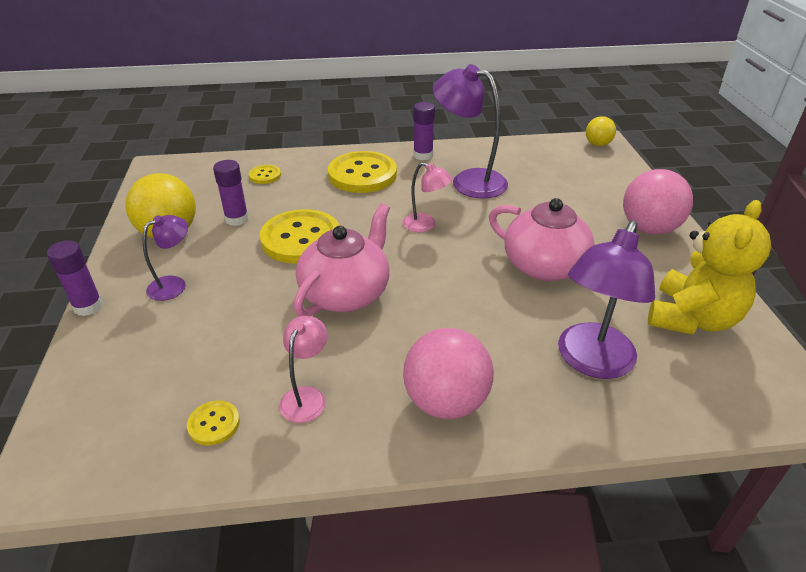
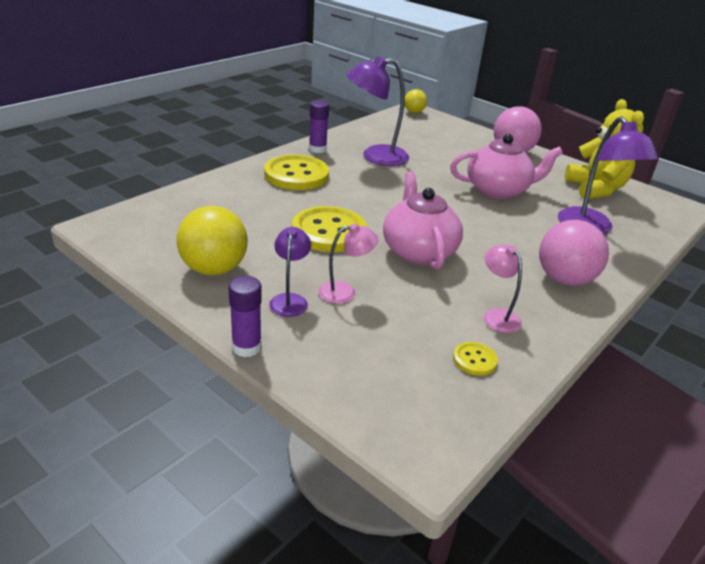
camera: 45 degrees left, 5 degrees down
(237, 219) = (254, 238): purple glue stick -> none
(265, 175) = (219, 200): yellow button -> none
(425, 225) = (395, 192): pink lamp -> pink lamp (345, 292)

